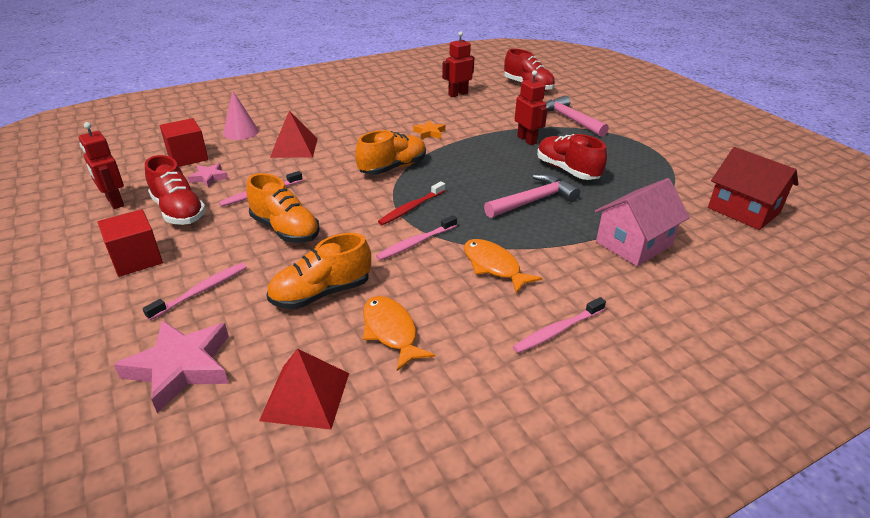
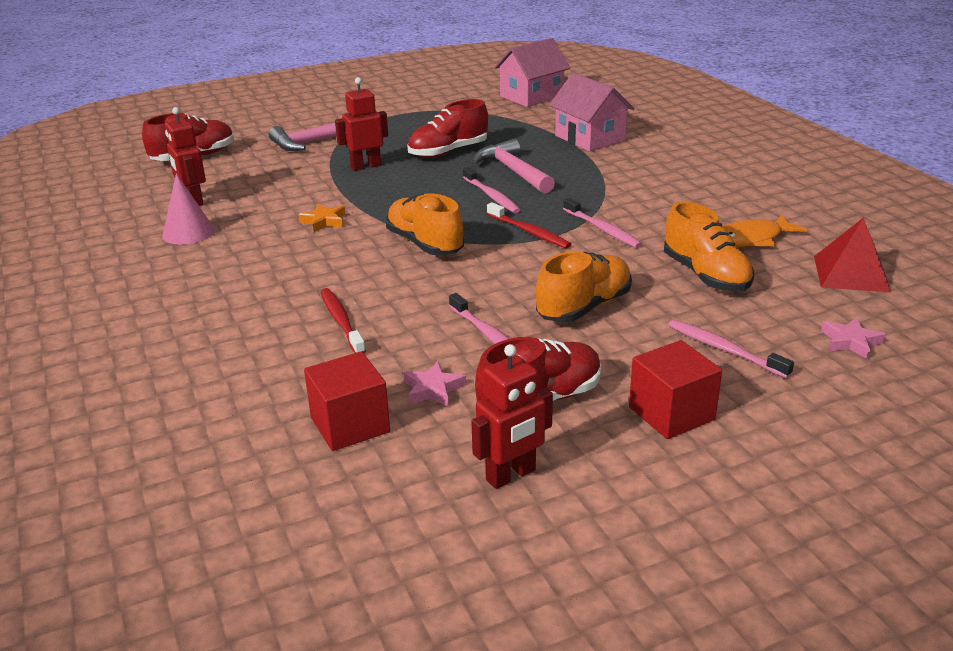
camera: 85 degrees left, 5 degrees down
(181, 367) = (850, 342): pink star -> pink star, size x0.52
(241, 132) = (258, 381): pink cone -> pink cone (188, 232)
(294, 147) = (341, 321): red pyramid -> red toothbrush
(493, 266) = (637, 194): orange fish -> none
(557, 330) = (722, 175): pink toothbrush -> pink toothbrush (491, 196)
(743, 210) = (531, 96): red house -> pink house

